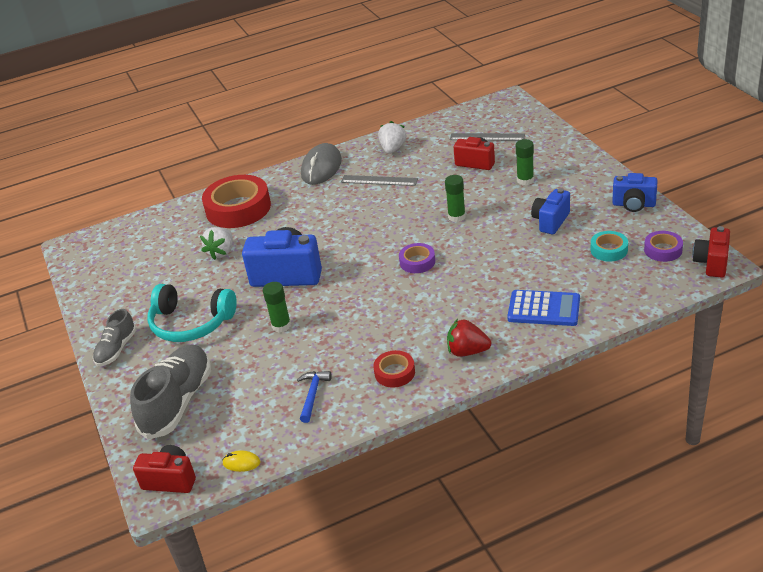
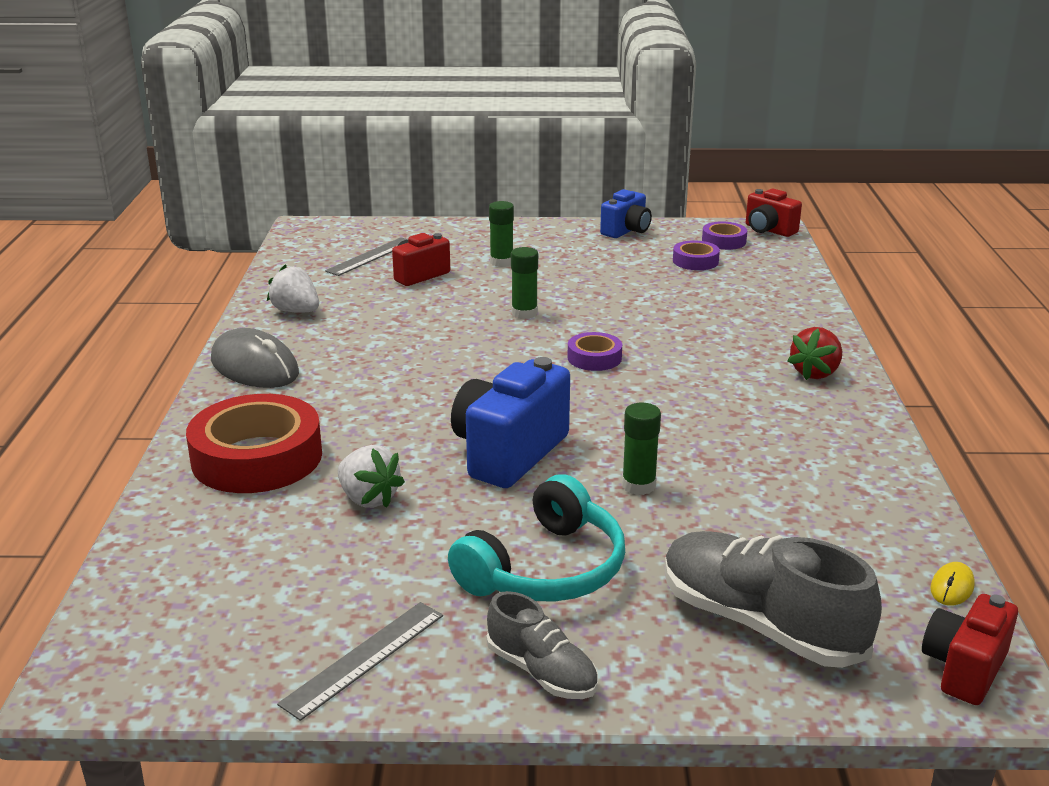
camera: 70 degrees left, 10 degrees down
(313, 394) = (827, 494): blue hammer -> none
(379, 180) = (361, 337): grey ruler -> grey ruler (364, 658)
(394, 373) = (822, 426): red tape -> none
(544, 309) = (770, 315): blue calculator -> none
(550, 221) = (605, 271): blue camera -> none
(609, 250) = (695, 261): turquoise tape -> purple tape

